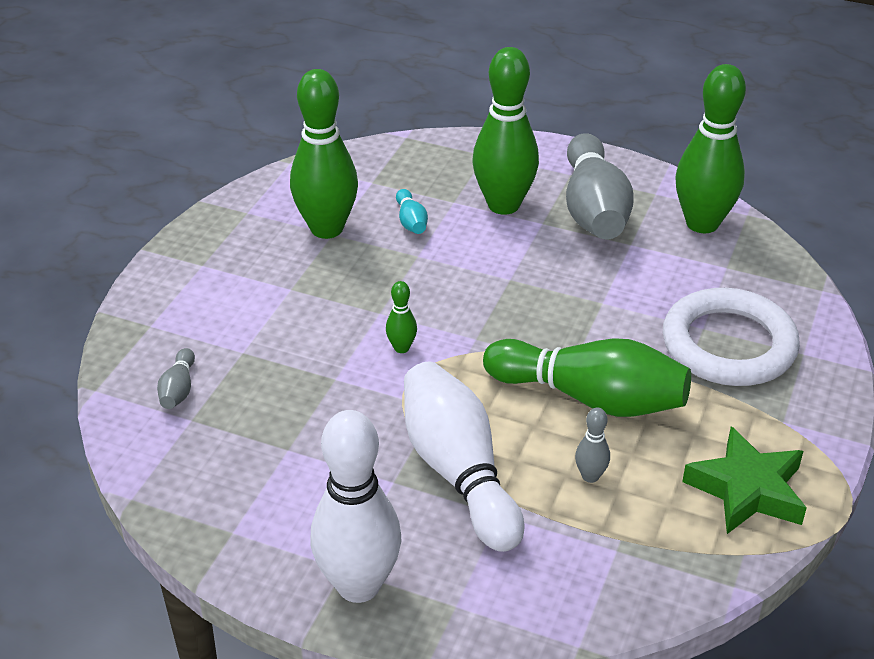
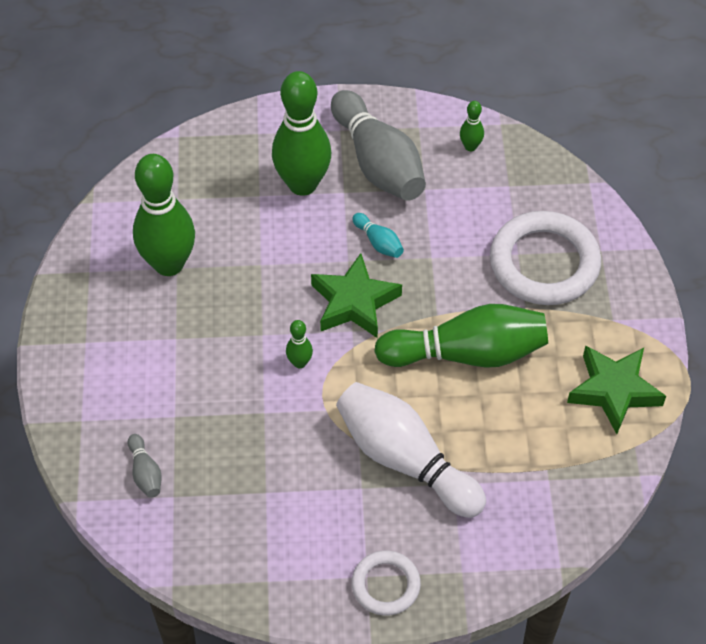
camera: 25 degrees left, 15 degrees up
(358, 585) = (385, 585): white bowling pin -> white ring
(411, 221) = (236, 230): turquoise bowling pin -> turquoise bowling pin (378, 242)
(493, 315) = (354, 302): none -> green star
(590, 476) = (501, 424): grey bowling pin -> none
(702, 223) = (470, 146): green bowling pin -> green bowling pin, size x0.42

